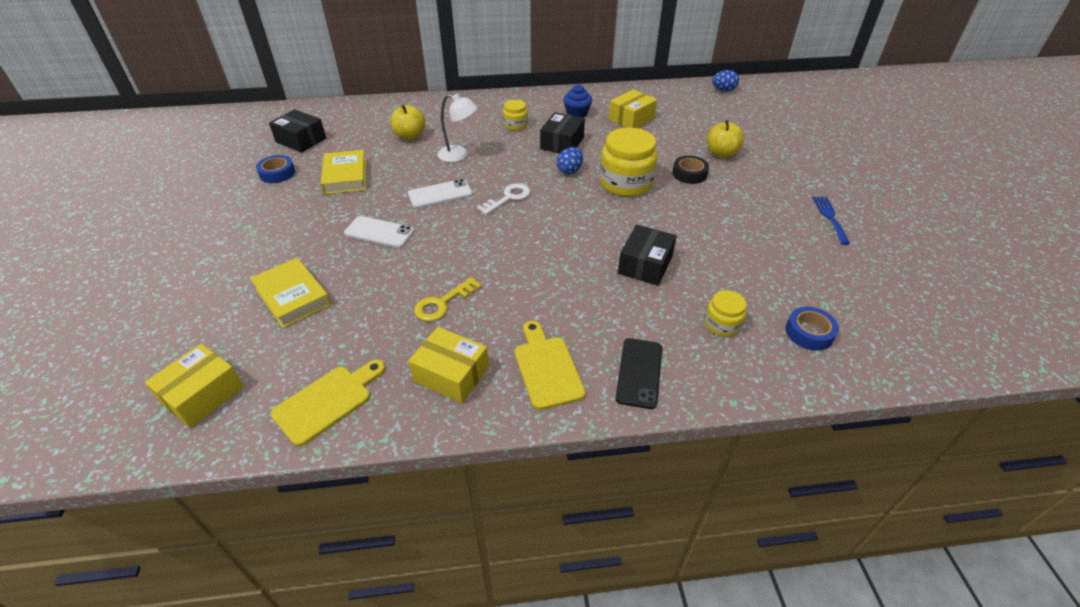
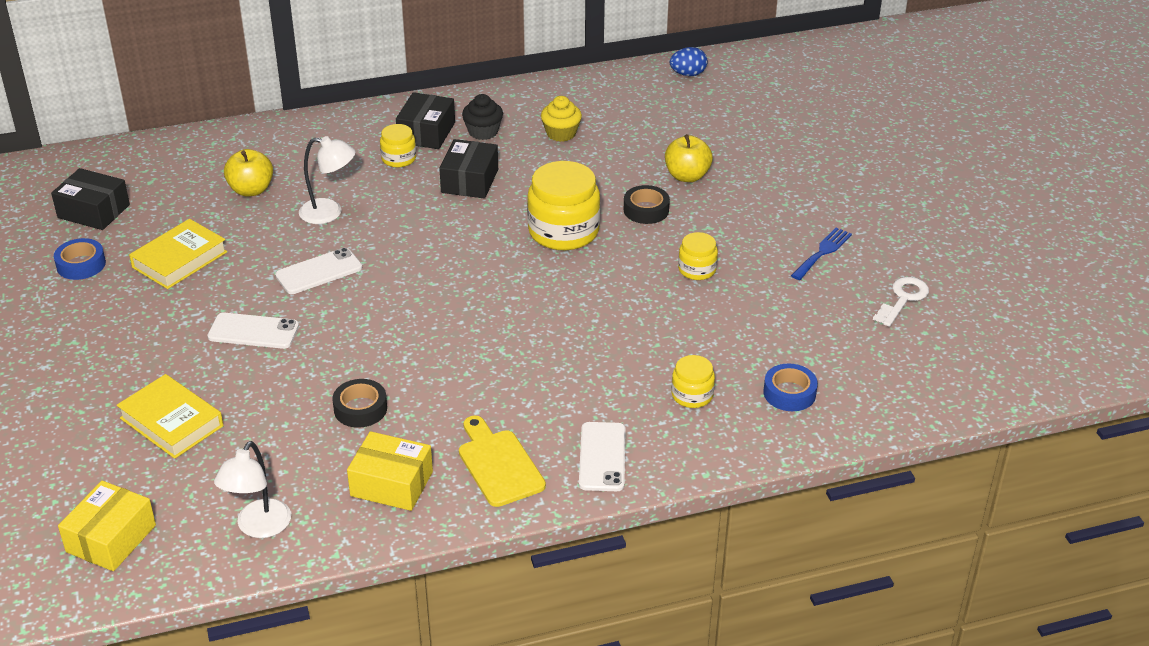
camera: 10 degrees left, 5 degrees down
(327, 401) = (259, 527): yellow cutting board -> white lamp
(345, 176) = (179, 259): yellow book -> yellow book turned 60 degrees clockwise
(442, 303) = (360, 409): yellow key -> black tape
(508, 198) = (411, 268): white key -> white key (903, 299)
(570, 170) = (487, 221): blue egg -> none
(577, 113) = (483, 132): blue cupcake -> black cupcake
(631, 119) = (561, 133): yellow box -> yellow cupcake
(639, 373) = (602, 457): black phone -> white phone
(645, 265) = (598, 336): black box -> black box (426, 132)
(728, 221) = (697, 269): none -> yellow jar
(830, 217) = (822, 252): blue fork -> blue fork turned 45 degrees clockwise

